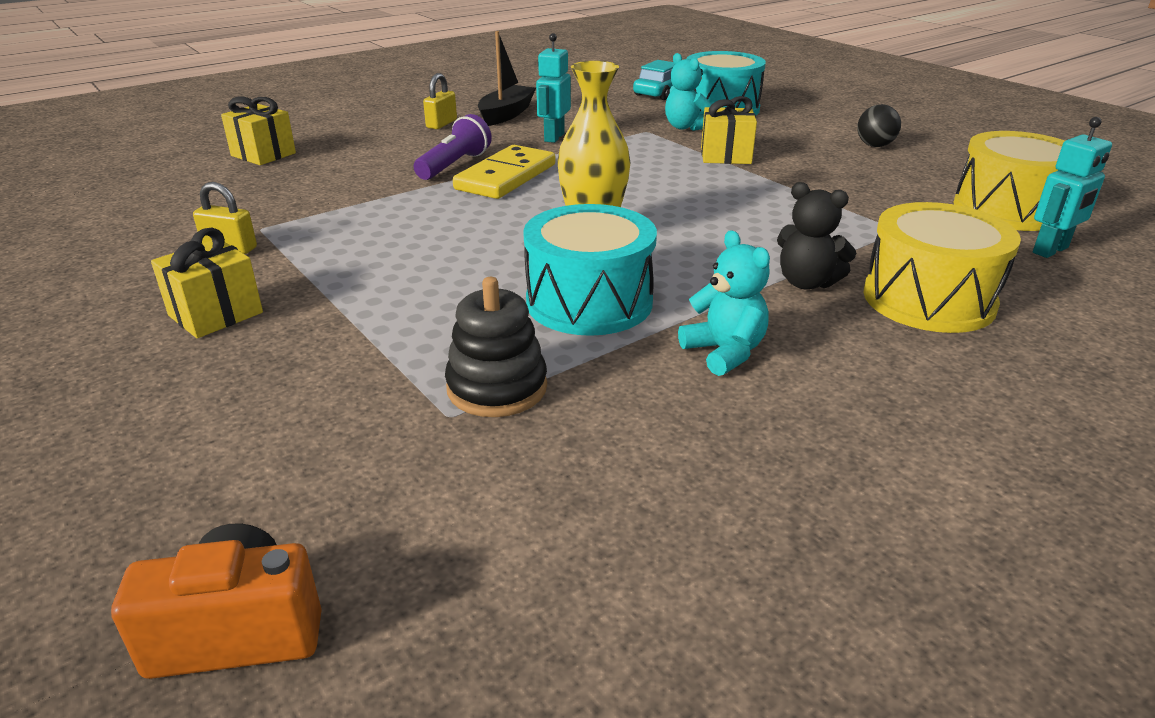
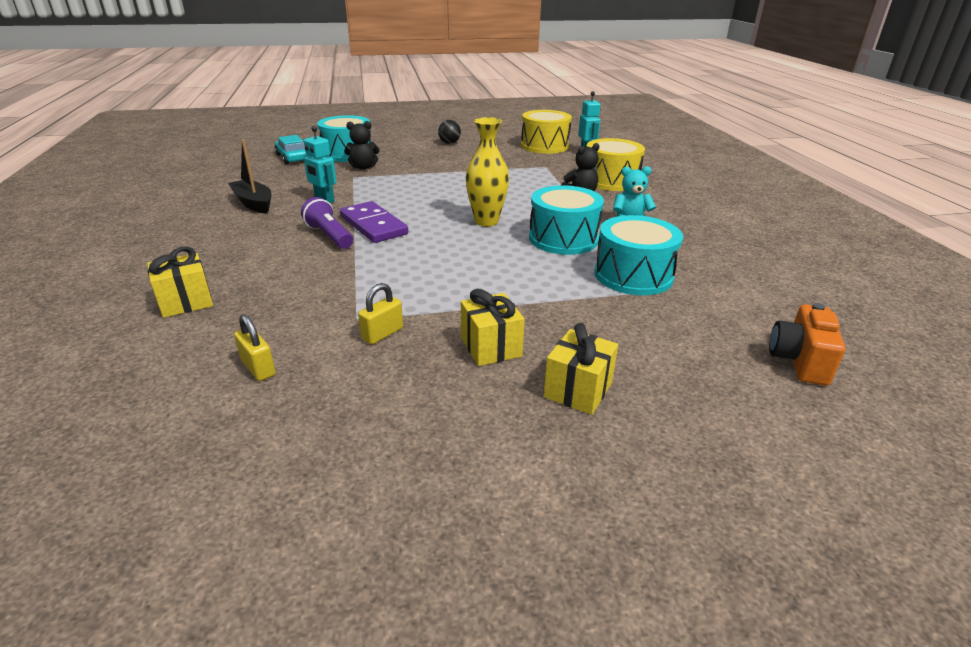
camera: 65 degrees left, 0 degrees up
(441, 124) = (235, 226): yellow padlock -> yellow padlock (258, 368)
(497, 388) = (633, 275): black stacking toy -> turquoise drum
(506, 177) = (373, 225): yellow domino -> purple domino
(686, 127) = (363, 167): turquoise teddy bear -> black teddy bear
(725, 156) = (420, 170): yellow gift -> yellow gift (578, 390)

